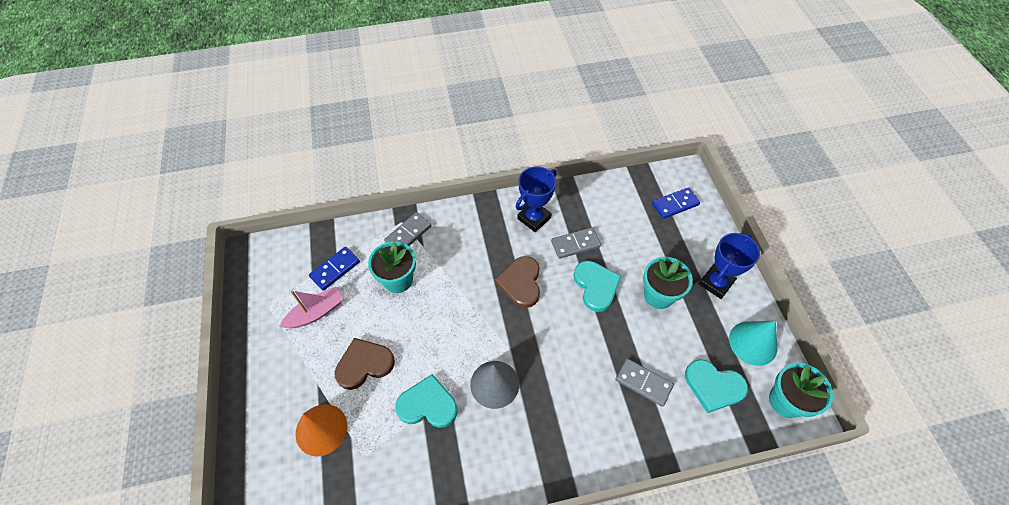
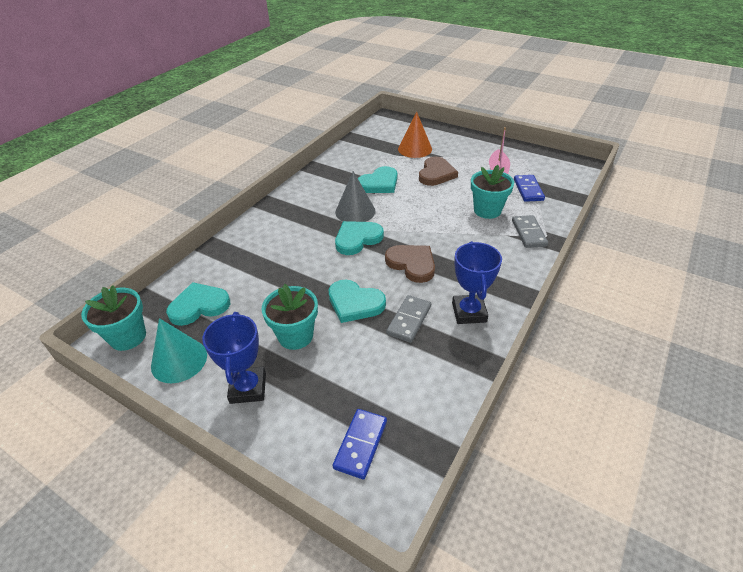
camera: 135 degrees right, 15 degrees down
(530, 346) = (357, 239): none -> turquoise heart
(643, 383) = (257, 273): grey domino -> none

